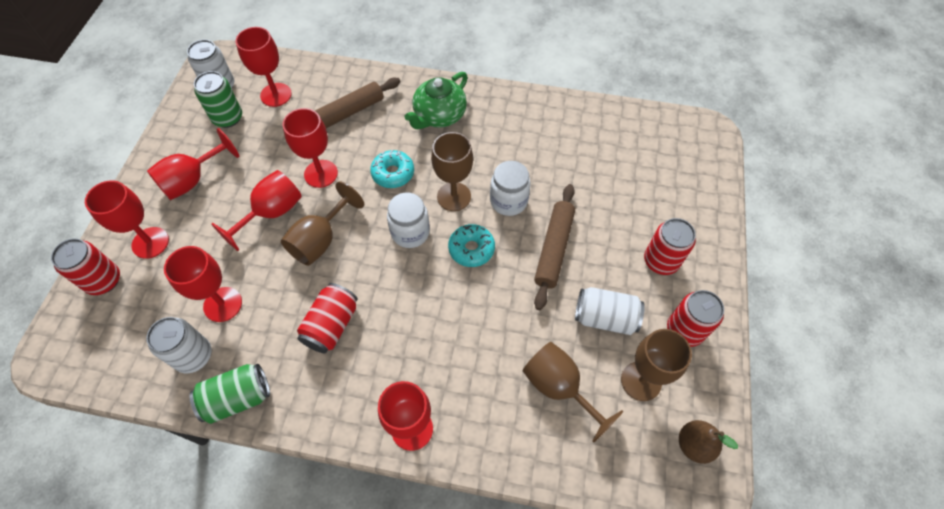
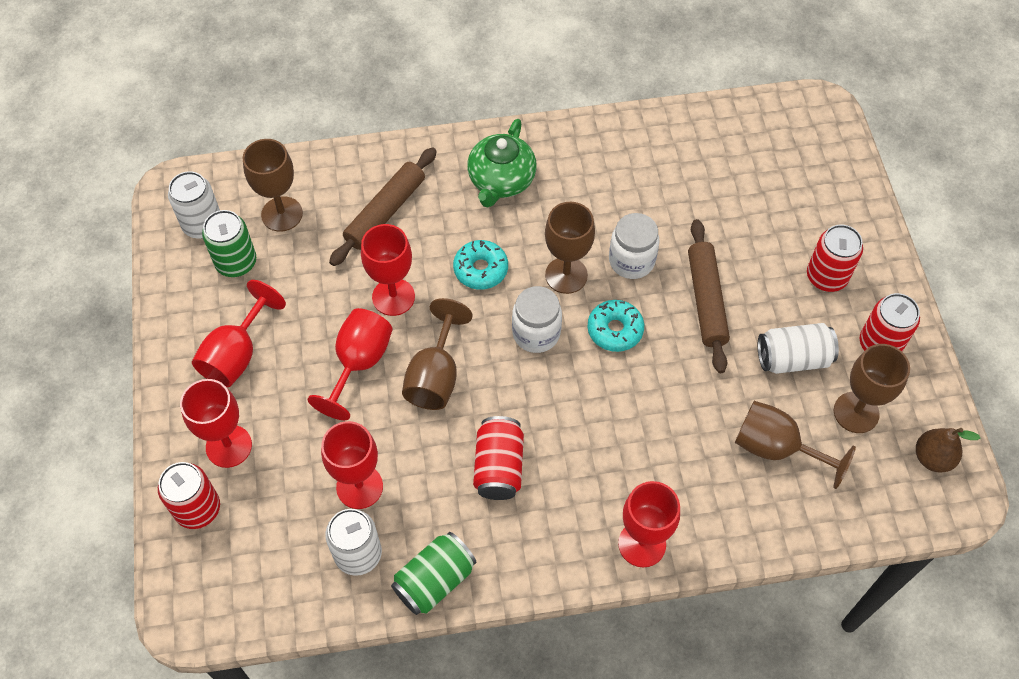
camera: 20 degrees left, 0 degrees up
(276, 95) = (282, 214): red goblet -> brown goblet

